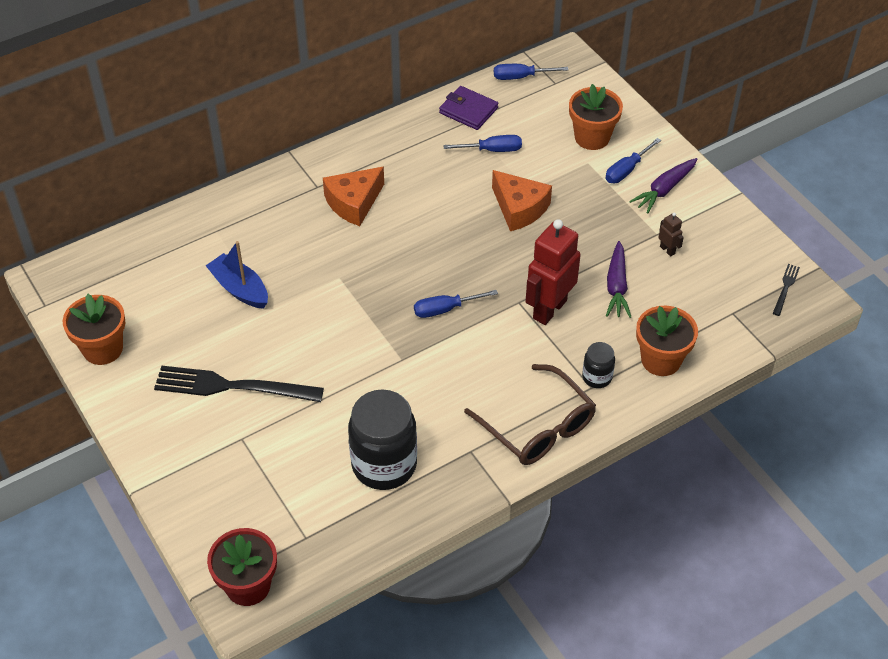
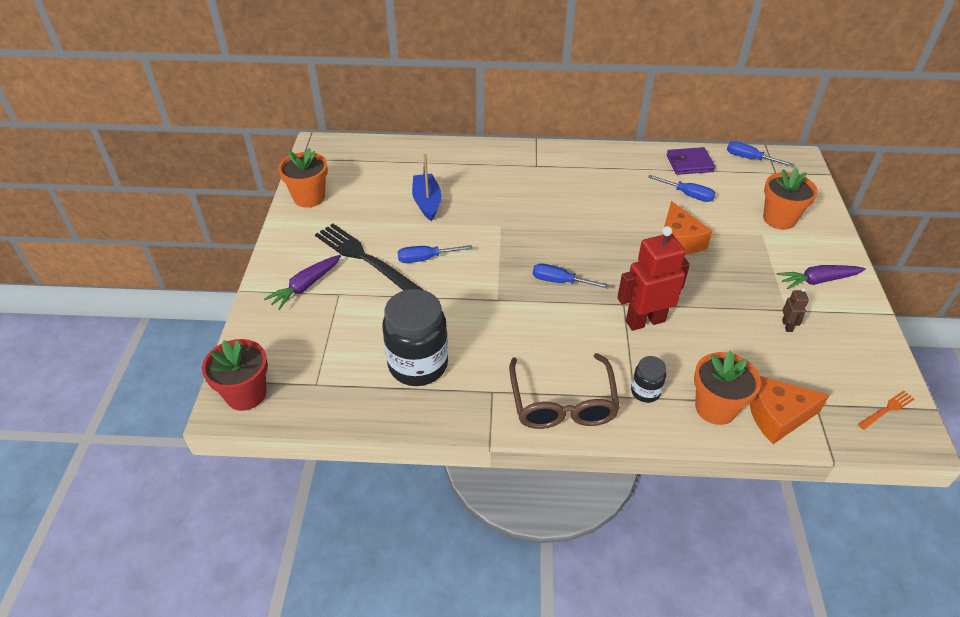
camera: 35 degrees right, 5 degrees down
(354, 203) = (553, 185): orange cheese -> orange cheese (777, 416)
(468, 110) = (689, 163): purple wallet -> purple wallet turned 75 degrees counterclockwise
(617, 286) = (718, 332): purple carrot -> purple carrot (306, 286)
(627, 170) = (793, 253): blue screwdriver -> blue screwdriver (426, 258)
(785, 288) = (887, 409): black fork -> orange fork

